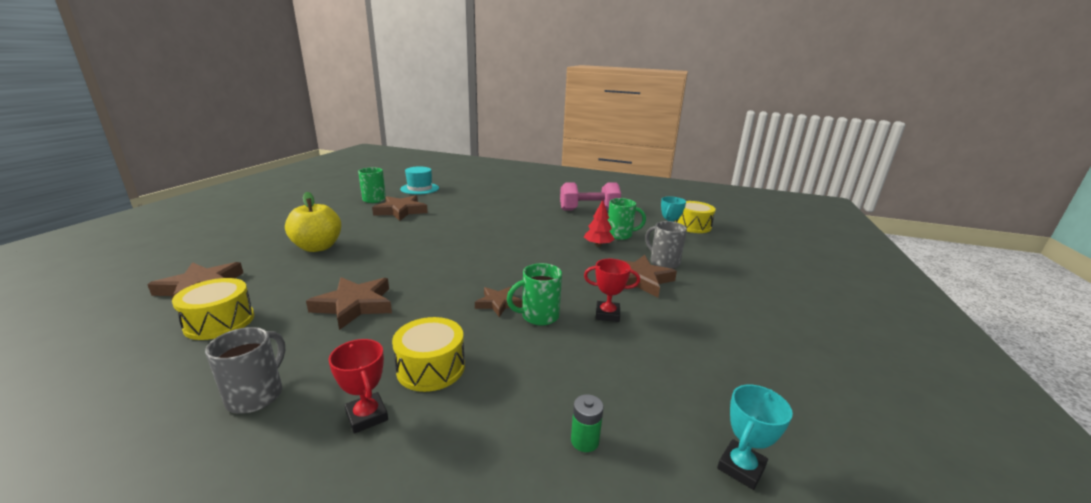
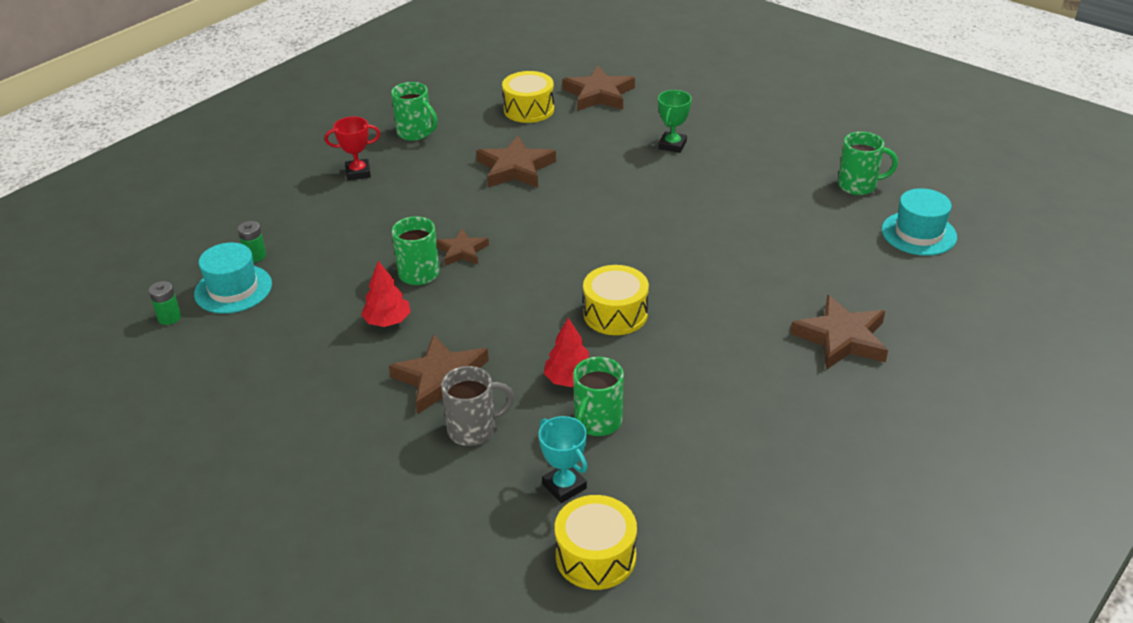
camera: 115 degrees right, 15 degrees up
(257, 395) = (416, 133): grey mug -> green mug
(318, 247) = (672, 145): yellow apple -> green trophy
(401, 211) = (792, 207): brown star -> brown star (841, 338)
(431, 368) = (388, 201): yellow drum -> yellow drum (615, 314)
(588, 210) = (740, 426): pink dumbbell -> none
(607, 314) = (388, 321): red trophy -> red tree
(651, 431) = (233, 289): none -> turquoise hat
(741, 467) = (169, 317): turquoise trophy -> green battery

